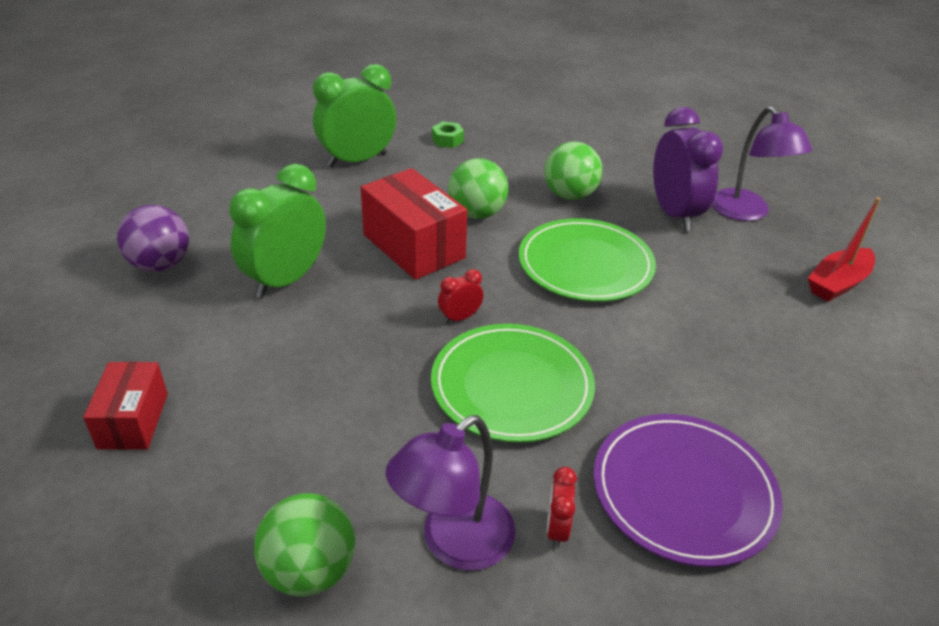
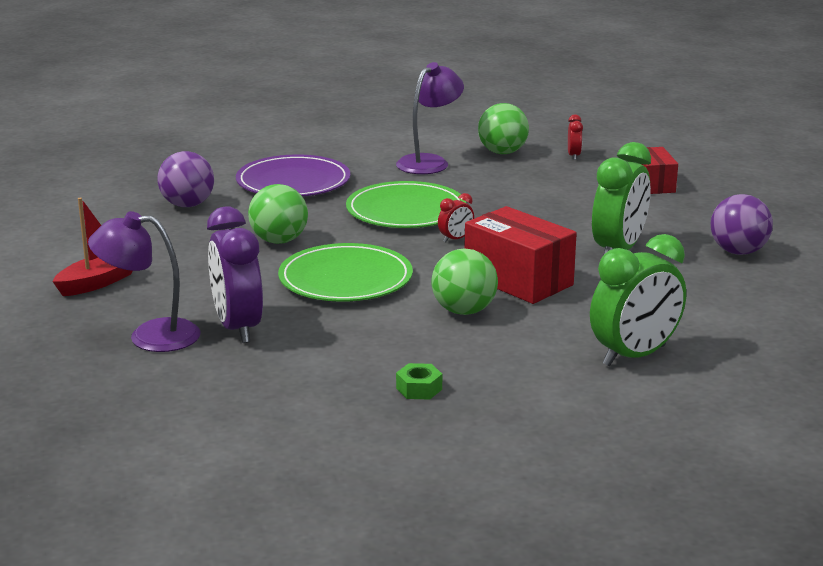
camera: 175 degrees right, 15 degrees down
(447, 140) = (532, 393): green nut -> green nut (419, 389)
(557, 529) = (372, 168): red clock -> red clock (574, 156)
(569, 195) = (359, 337): green ball -> green ball (279, 241)
(746, 212) = (150, 336): purple lamp -> purple lamp turned 60 degrees counterclockwise
(821, 434) = (187, 205): none -> purple ball

